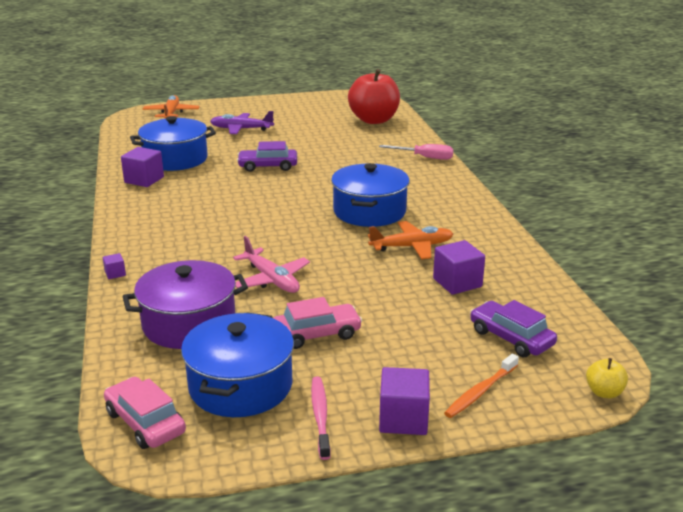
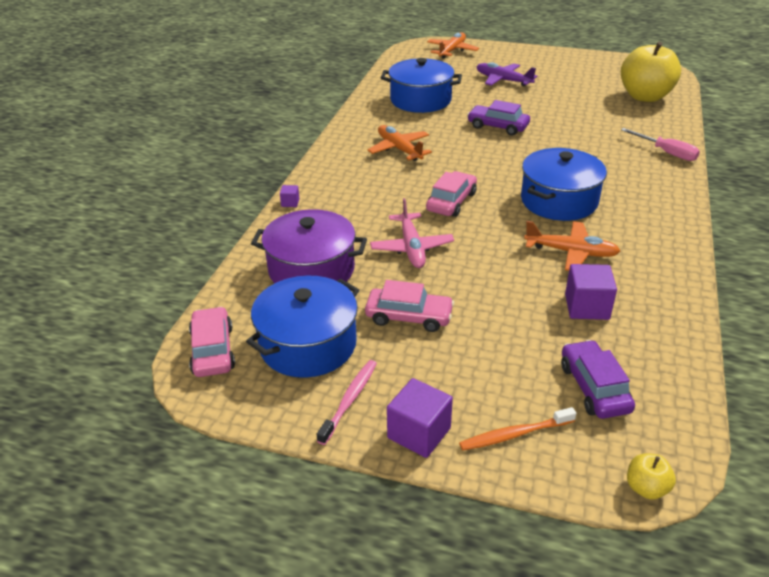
camera: 30 degrees right, 10 degrees up
(144, 180) = (379, 115): purple cube -> none
(190, 203) = (399, 149): none -> orange plane
(277, 234) = (451, 202): none -> pink car
(374, 120) = (645, 96): red apple -> yellow apple

